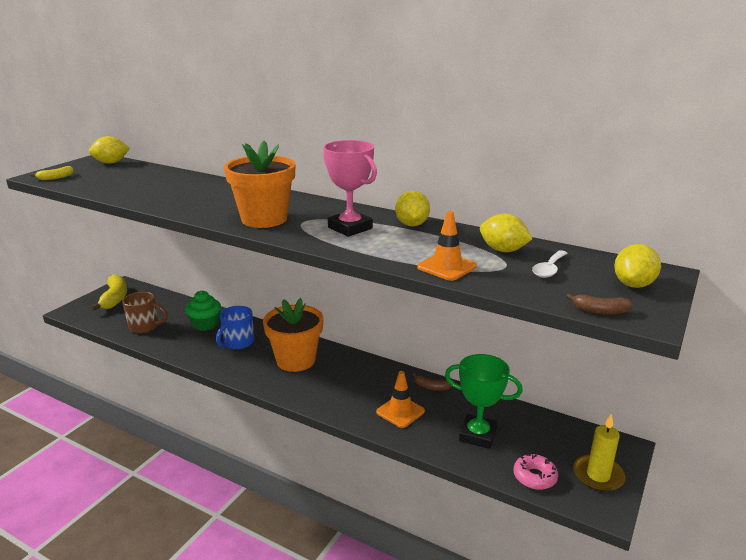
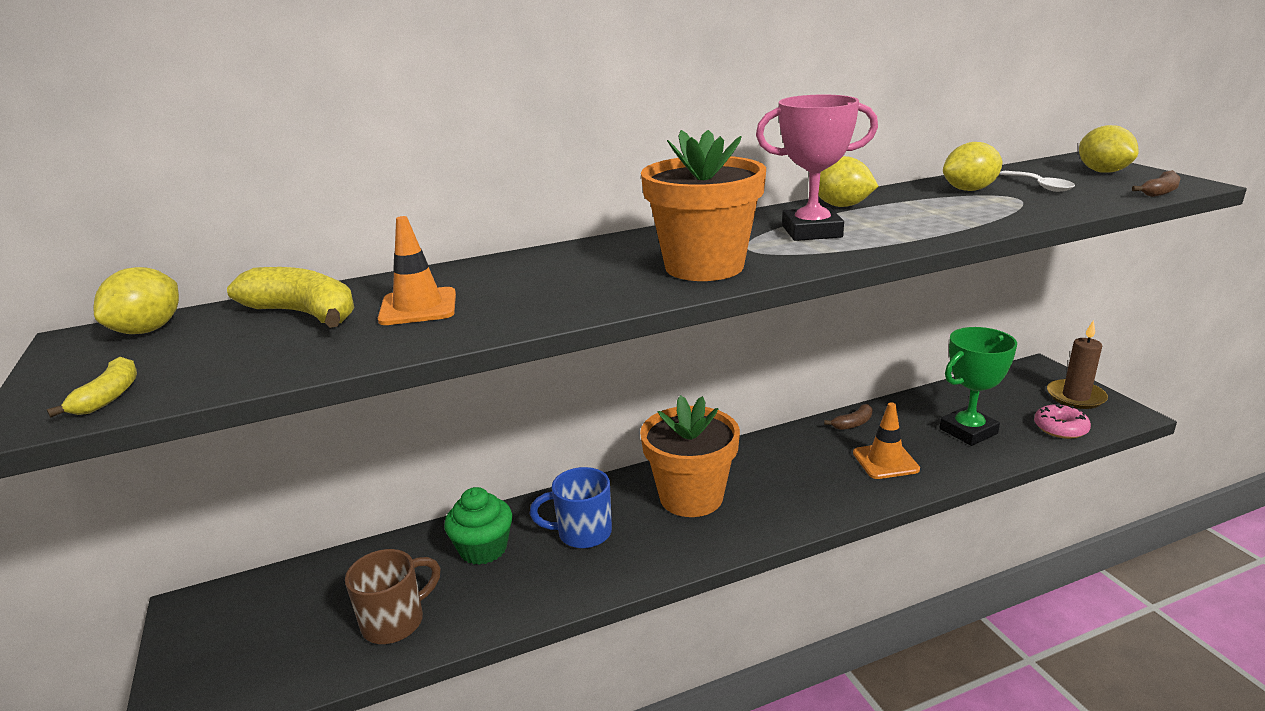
camera: 50 degrees left, 0 degrees up
(115, 298) = (226, 634): yellow banana -> yellow banana (304, 314)
(238, 343) = (582, 533): blue mug -> blue mug turned 105 degrees clockwise
(446, 267) = (996, 216): orange traffic cone -> orange traffic cone (418, 307)
(598, 475) = (1075, 397): yellow candle -> brown candle

